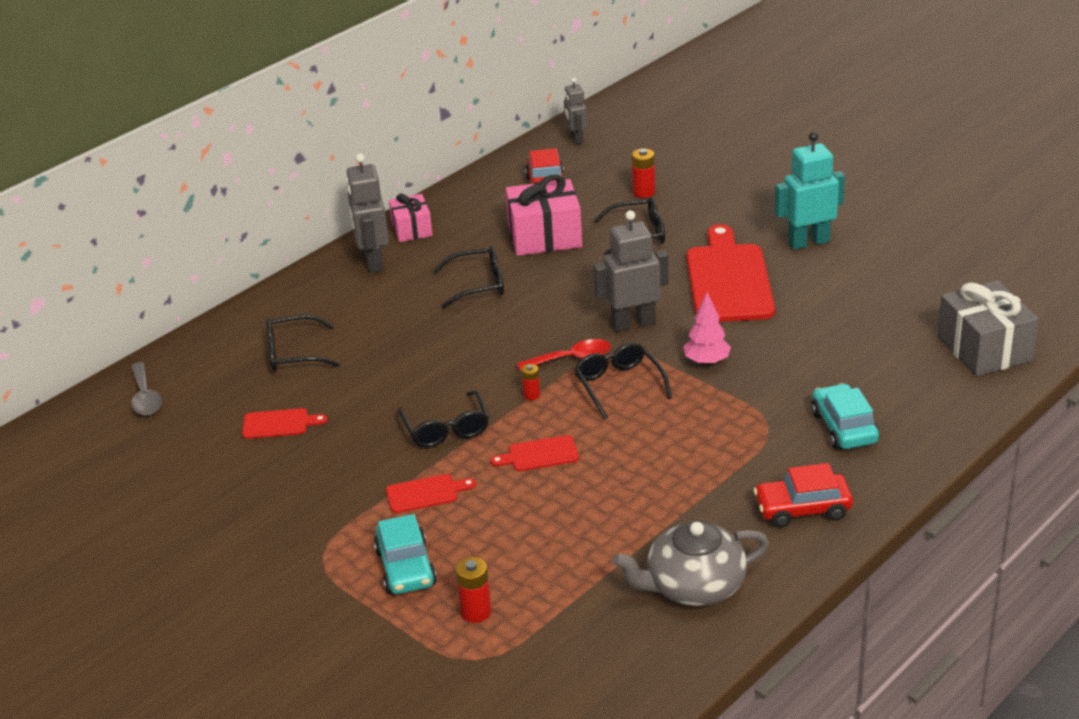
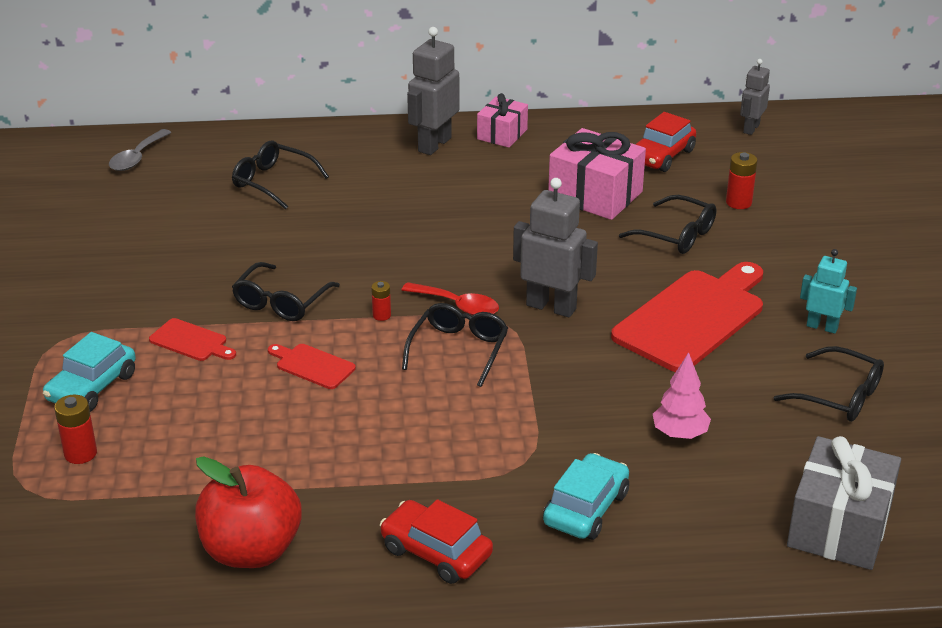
camera: 40 degrees right, 0 degrees up
(279, 424) = (184, 227): red cutting board -> none
(478, 285) = (482, 205): black glasses -> black glasses (839, 396)
(694, 586) = (251, 550): grey teapot -> red apple
(707, 361) = (560, 375): pink tree -> pink tree (680, 434)
(808, 242) = (822, 327): turquoise robot -> turquoise robot, size x0.61

